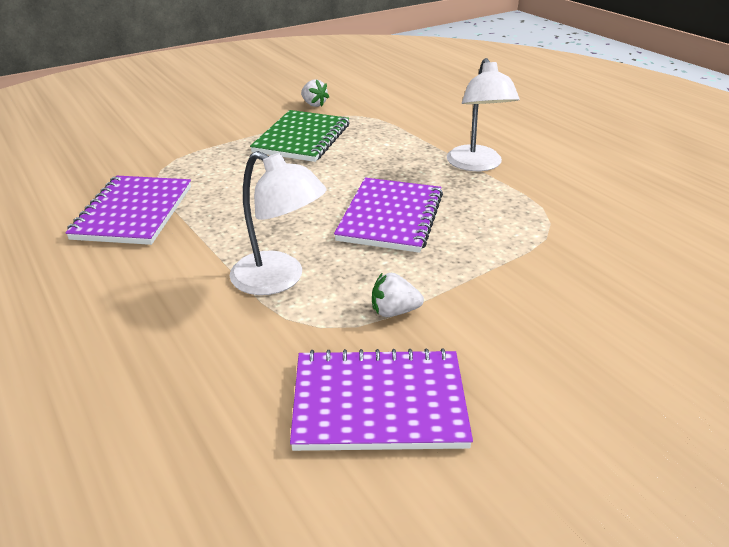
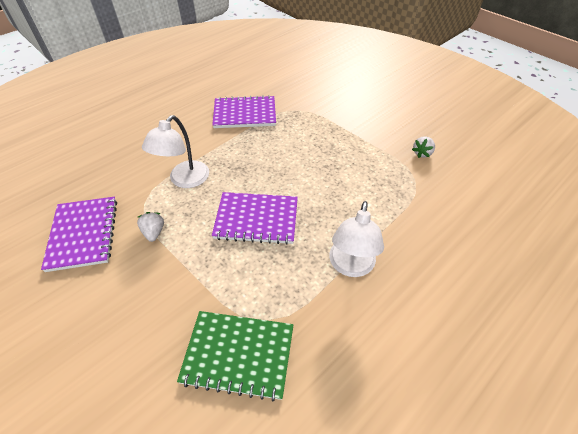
camera: 80 degrees right, 15 degrees up
(302, 138) = (358, 158): green notebook -> green notebook (238, 355)
(477, 165) = (350, 266): white lamp -> white lamp turned 60 degrees counterclockwise

